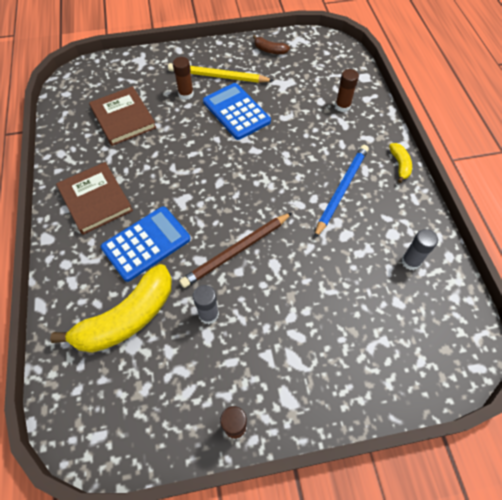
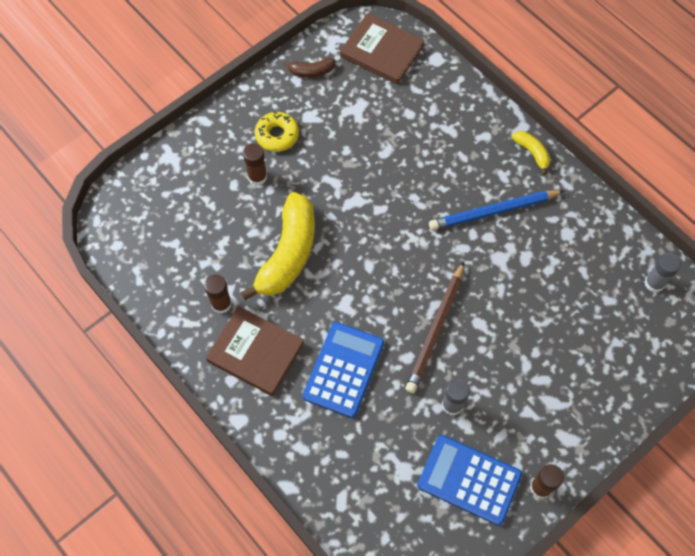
camera: 30 degrees left, 5 degrees up
(123, 118) = (209, 242): brown book -> brown book (382, 51)
(127, 318) = (381, 450): yellow banana -> yellow banana (288, 253)
(218, 76) = (277, 135): yellow pencil -> yellow donut
(236, 111) = (328, 171): blue calculator -> blue calculator (469, 479)
(341, 190) = (494, 211): blue pencil -> blue pencil turned 105 degrees counterclockwise
(342, 106) = (436, 109): brown glue stick -> brown glue stick (221, 304)
(410, 261) = (598, 253): grey glue stick -> grey glue stick (654, 283)

